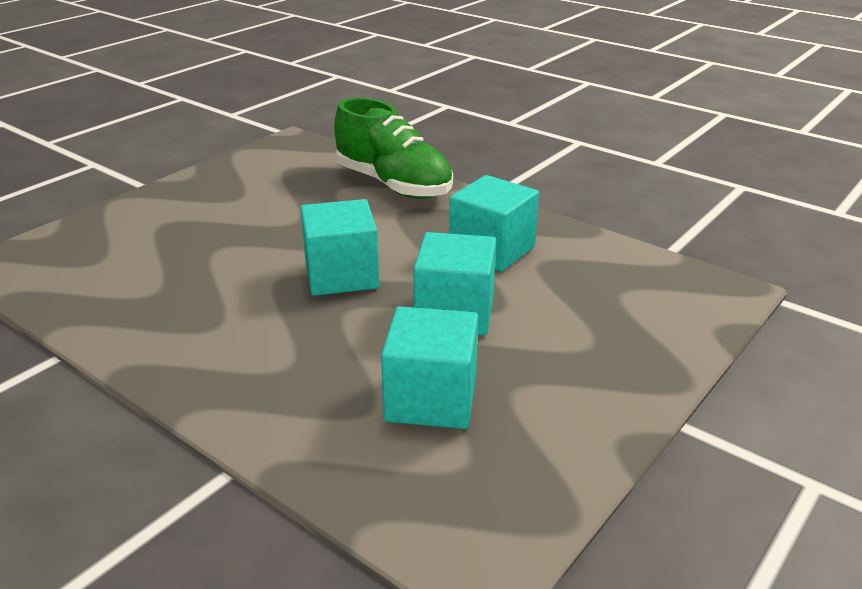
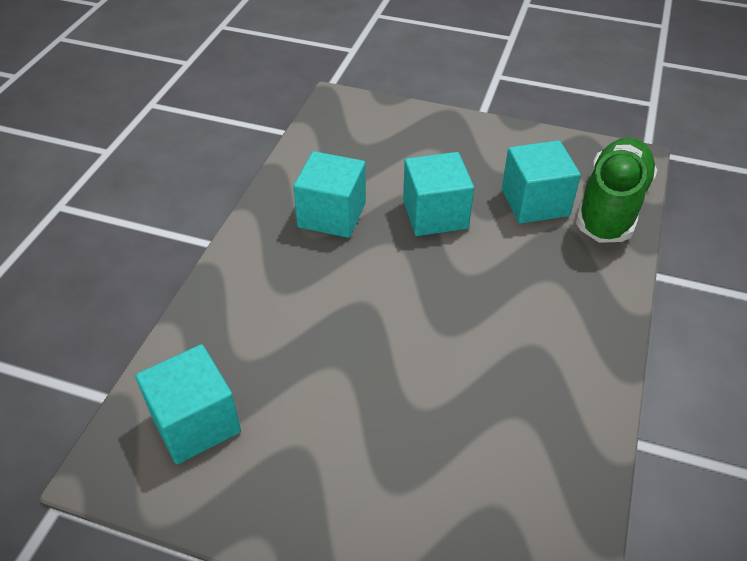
camera: 110 degrees left, 15 degrees up
(341, 275) = (419, 293): turquoise cube -> turquoise cube (195, 423)
(393, 185) = (222, 315): green shoe -> green shoe (611, 206)

